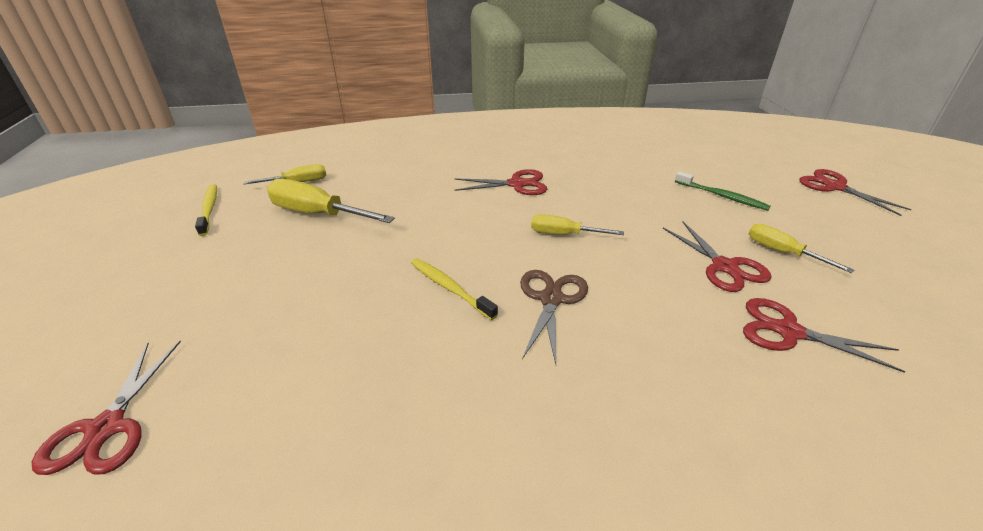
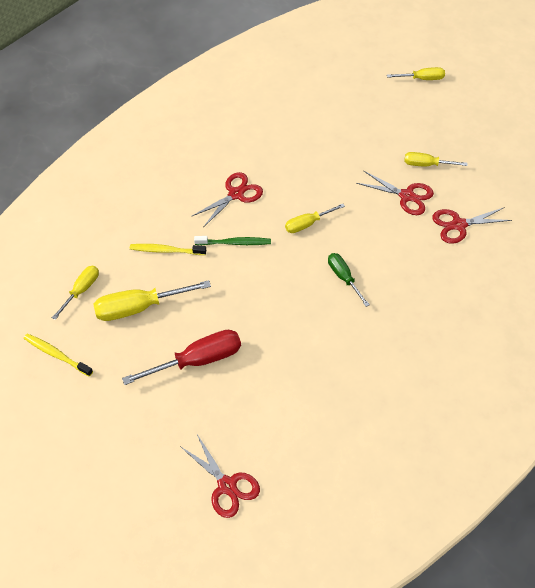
camera: 40 degrees left, 20 degrees up
(294, 279) = (197, 360): none -> red screwdriver
(449, 288) = (287, 306): yellow toothbrush -> yellow toothbrush (166, 250)
(551, 299) = (344, 278): brown scissors -> green screwdriver
(722, 196) = (367, 128): green toothbrush -> green toothbrush (235, 243)
(835, 187) = (422, 79): red scissors -> yellow screwdriver

